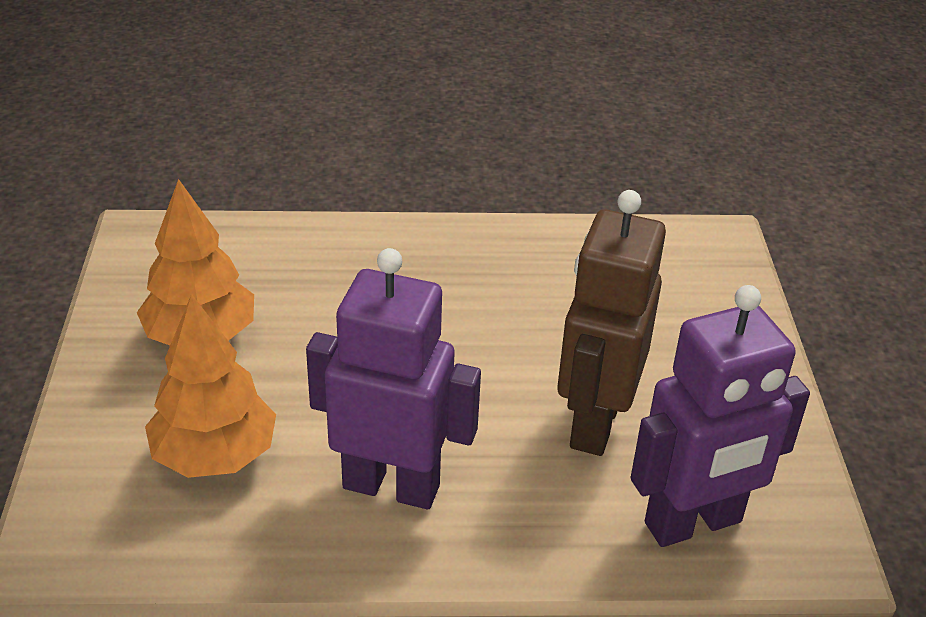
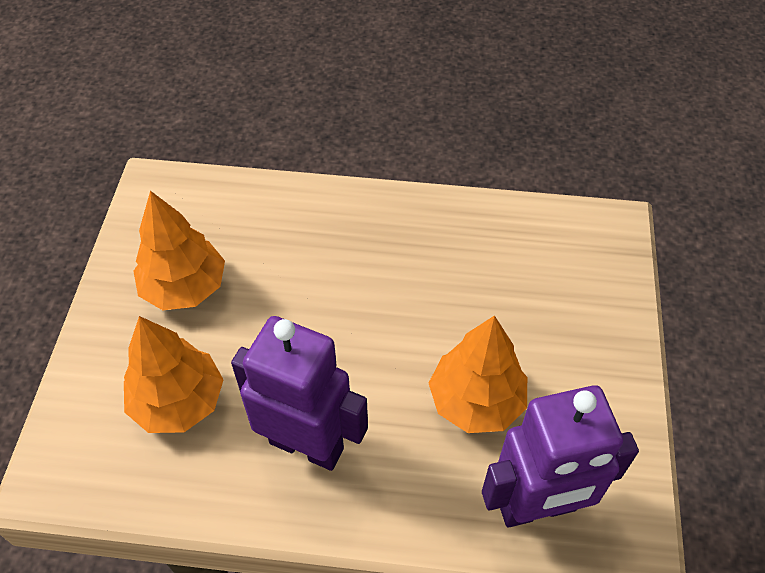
camera: 10 degrees right, 15 degrees up
(594, 423) = (476, 401): brown robot -> orange tree

